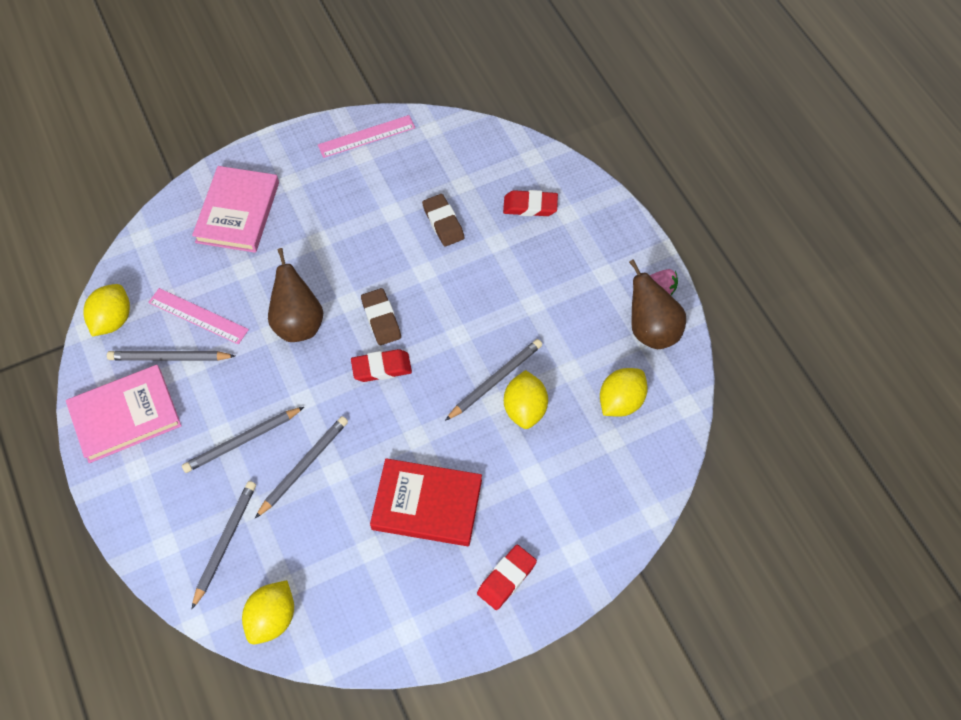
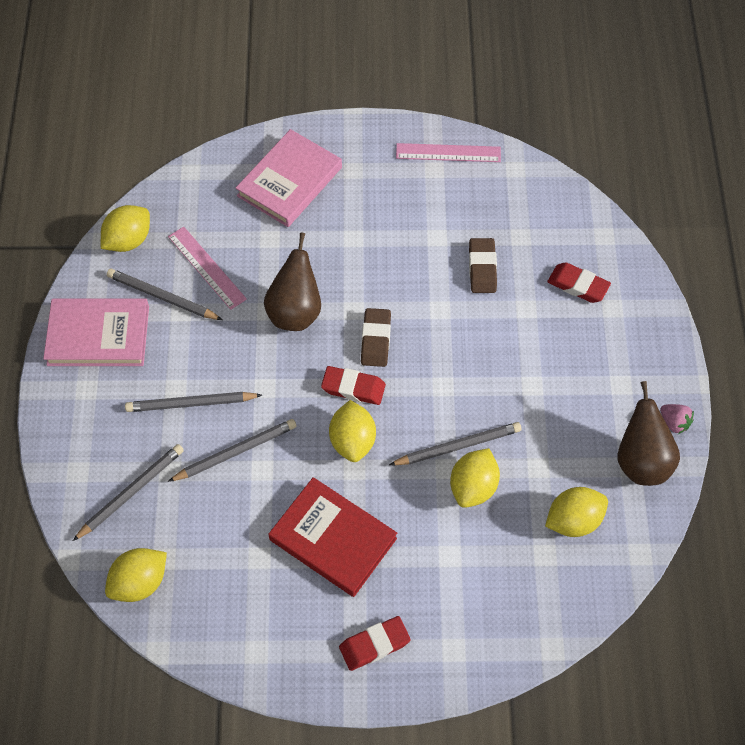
camera: 25 degrees right, 0 degrees up
(403, 413) = (352, 441): none -> yellow lemon

